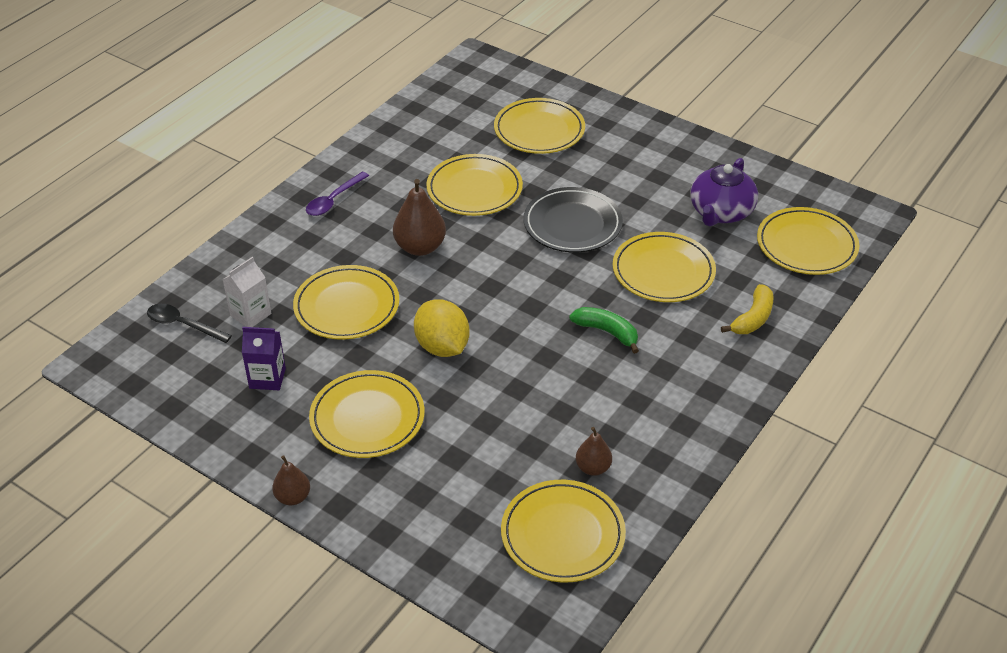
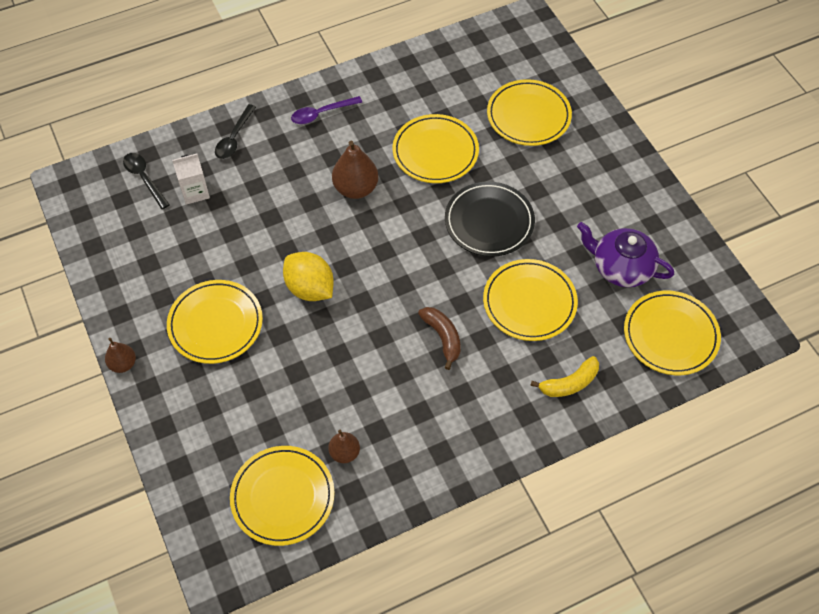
camera: 30 degrees right, 15 degrees up
(256, 253) = (234, 138): none -> black spoon
(267, 378) = (171, 254): purple carton -> none
(347, 306) = (266, 217): yellow plate -> none
(442, 347) = (310, 288): yellow lemon -> yellow lemon turned 45 degrees counterclockwise
(607, 332) = (443, 337): green banana -> brown banana
(720, 212) = (621, 267): purple teapot -> purple teapot turned 60 degrees clockwise

